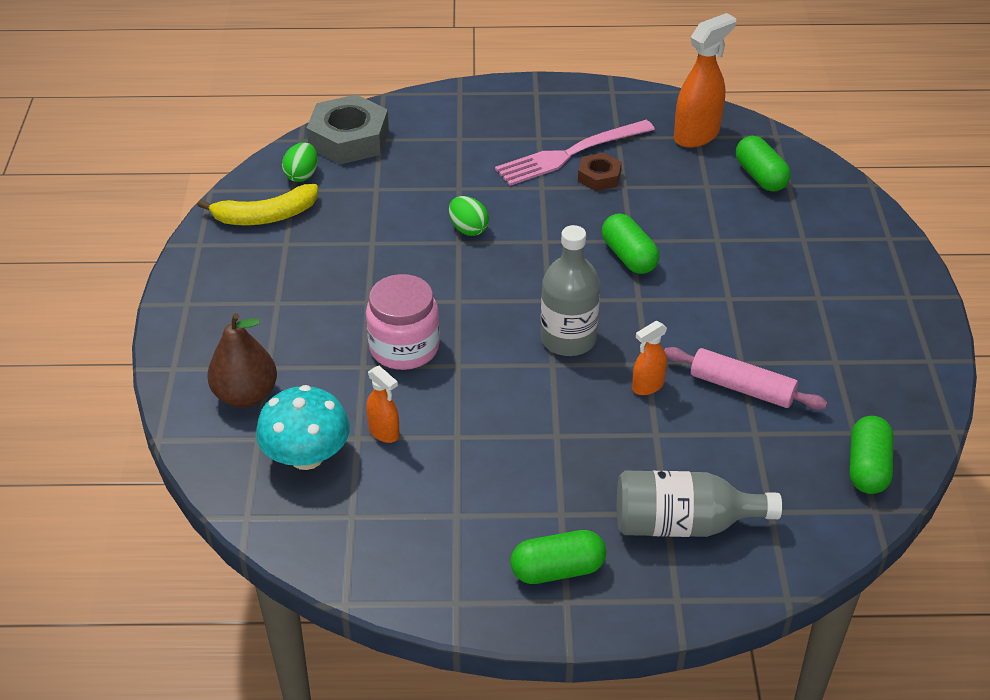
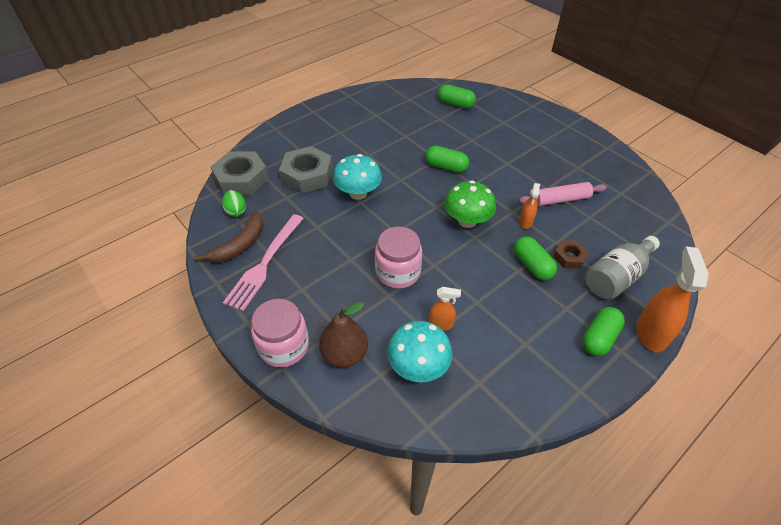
camera: 40 degrees left, 5 degrees up
(195, 349) = (284, 346): none -> pink jar
(265, 216) = (240, 245): yellow banana -> brown banana
(431, 174) = (307, 175): none -> grey nut
(468, 229) = (358, 193): green egg -> turquoise mushroom
(568, 339) = (467, 221): grey bottle -> green mushroom
(569, 154) = (363, 133): pink fork -> pink fork (264, 264)
(599, 177) = (389, 137): brown nut -> brown nut (569, 257)
(696, 135) = (409, 98): orange spray bottle -> orange spray bottle (650, 333)
(867, 467) = (644, 205): green capsule -> green capsule (532, 265)

